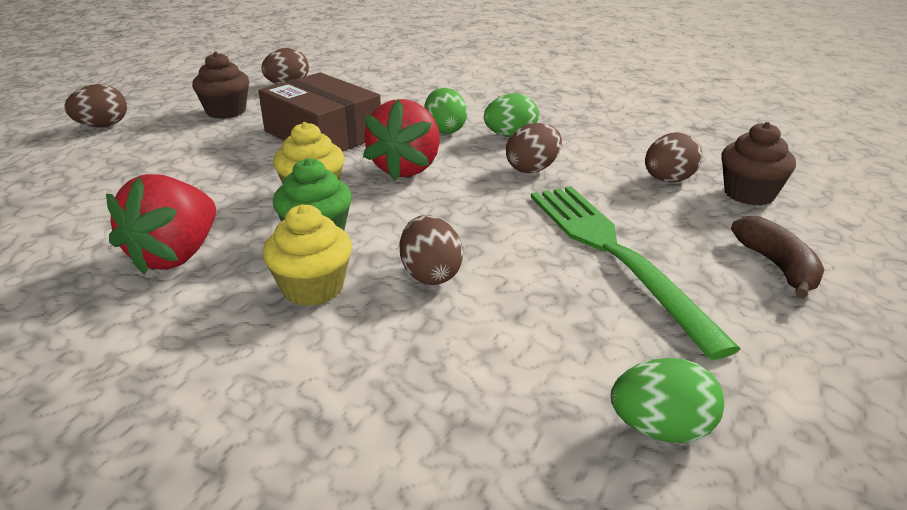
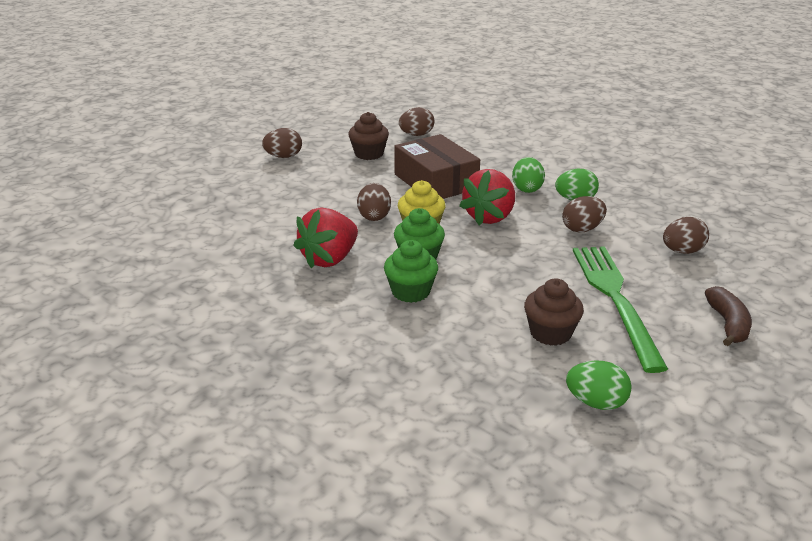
camera: 15 degrees right, 0 degrees up
(313, 288) = (410, 292): yellow cupcake -> green cupcake
(430, 274) = (486, 294): brown egg -> brown egg (374, 216)
(749, 194) = (739, 270): brown cupcake -> brown cupcake (550, 333)

